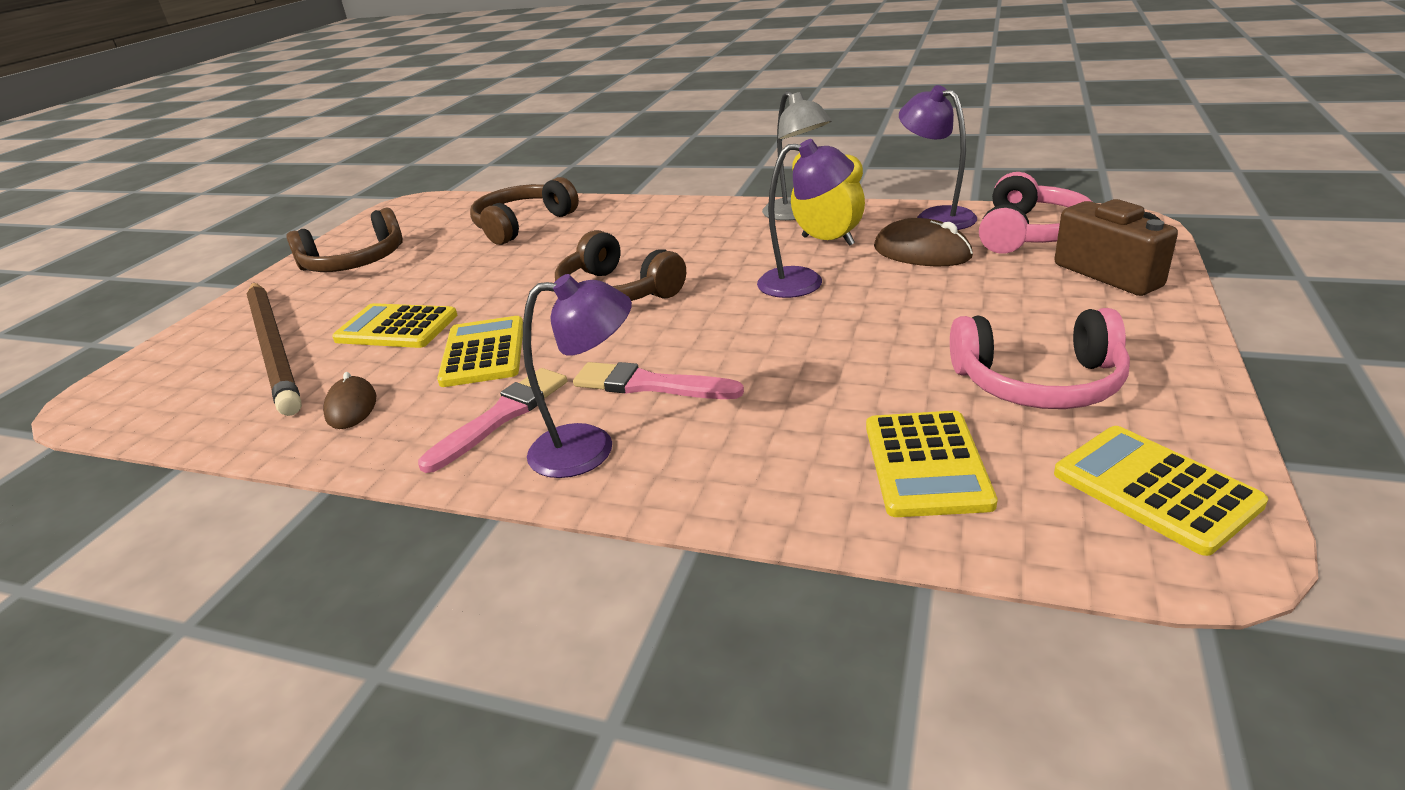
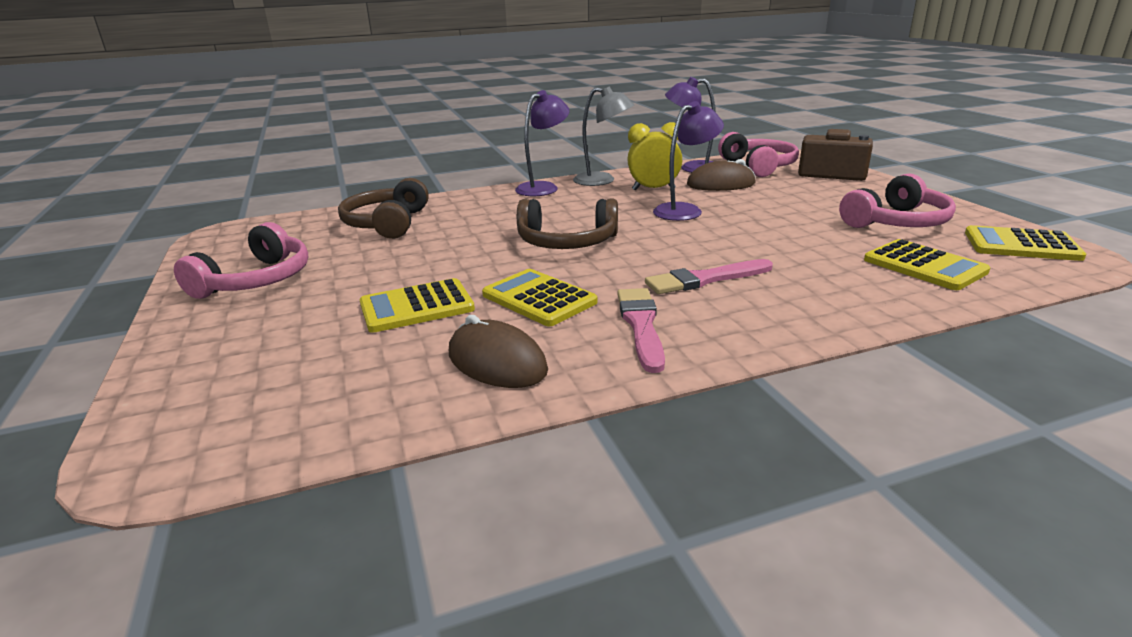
camera: 40 degrees left, 5 degrees down
(274, 348) = (307, 355): brown pencil -> none
(351, 407) = (497, 362): brown mouse -> brown mouse, size x1.51
(355, 262) = (256, 280): brown headphones -> pink headphones
(590, 448) = (742, 319): purple lamp -> purple lamp (543, 187)

